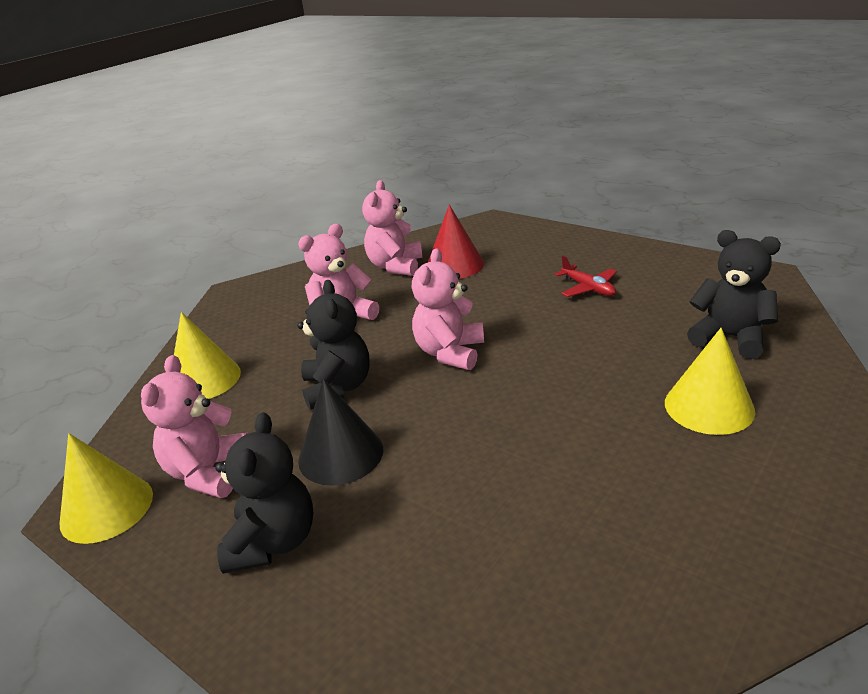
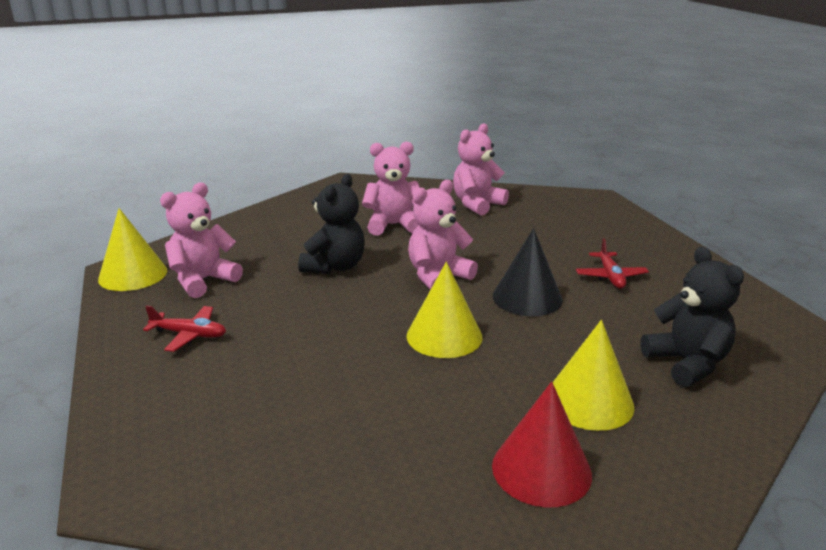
camera: 30 degrees right, 5 degrees down
(204, 379) = (264, 227): yellow cone -> yellow cone (444, 336)
(273, 542) = (189, 335): black teddy bear -> red plane
(340, 454) = (286, 306): black cone -> black cone (527, 298)
(454, 265) = (523, 219): red cone -> red cone (541, 469)

